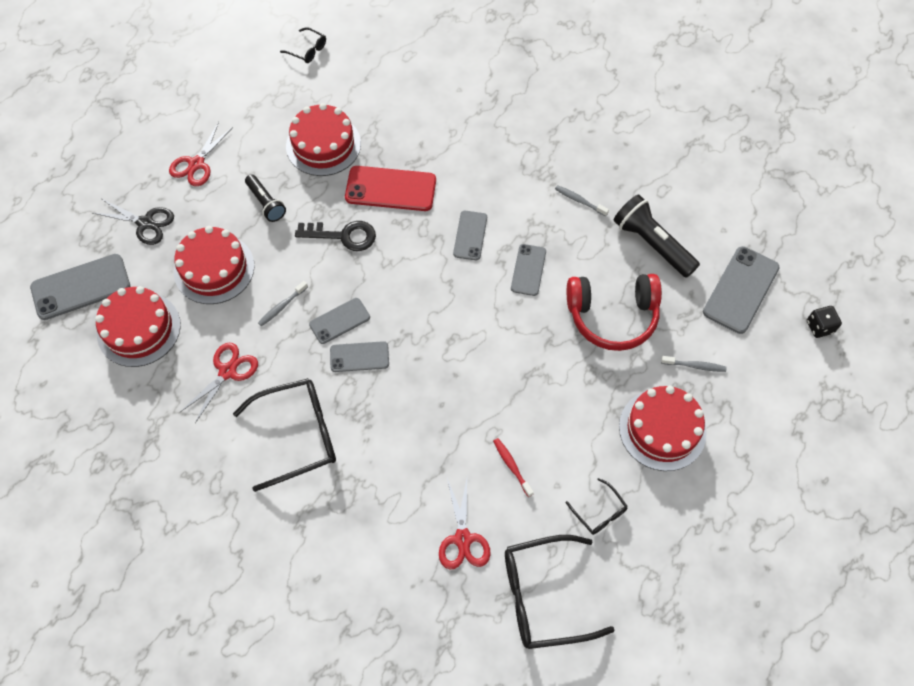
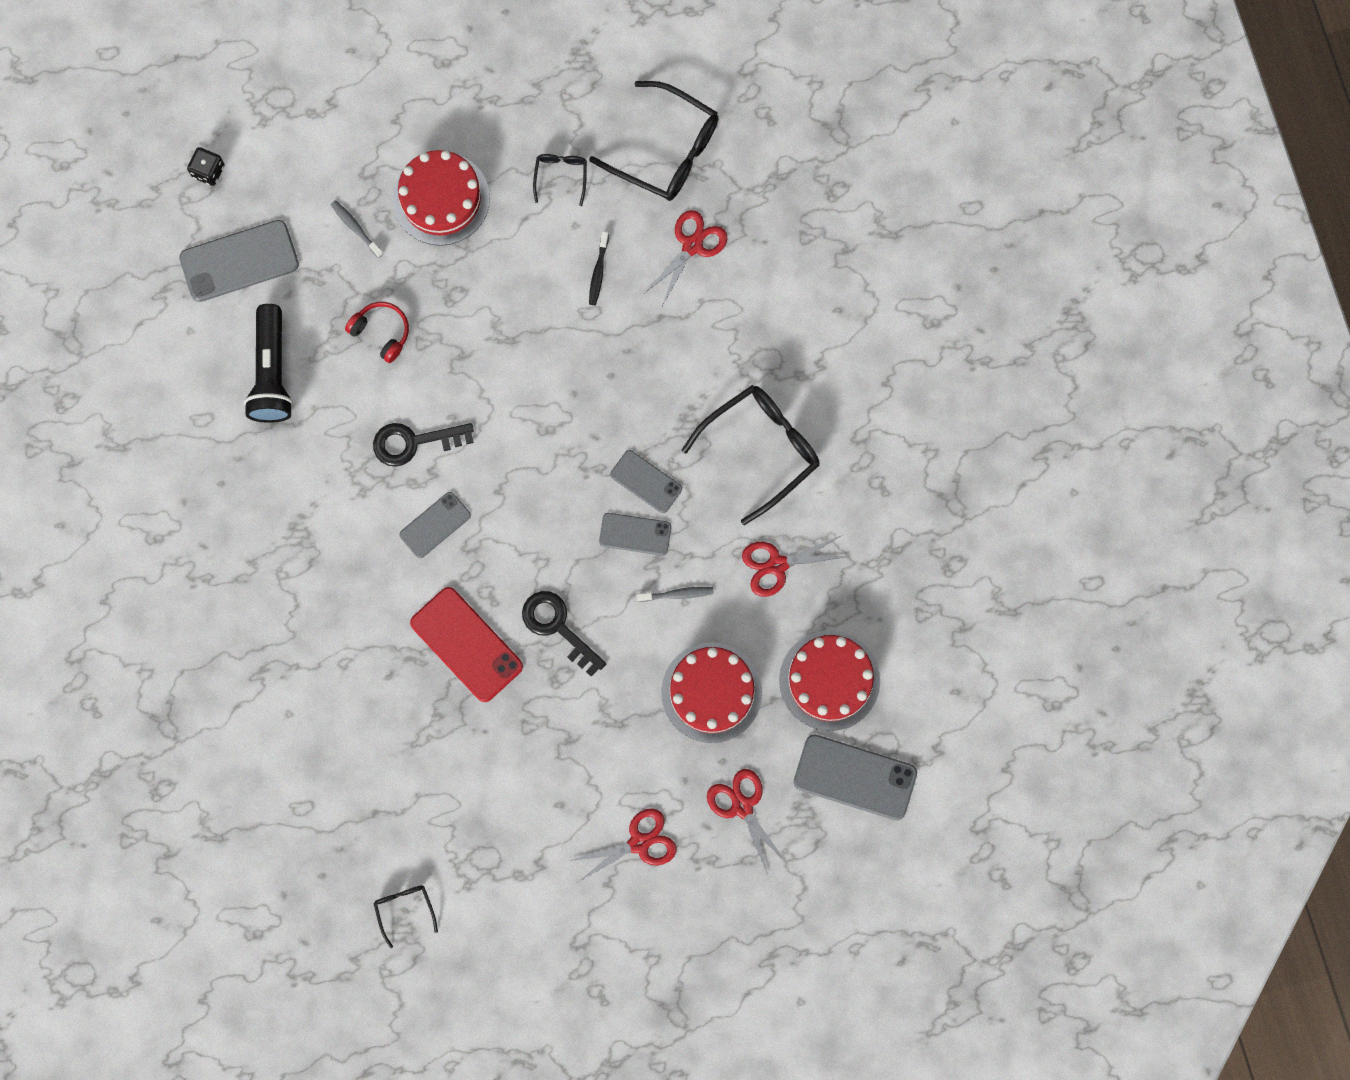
camera: 140 degrees left, 15 degrees up
(146, 223) = (742, 806): black scissors -> red scissors
(266, 203) = (604, 731): black flashlight -> none
(297, 435) = (760, 450): black glasses -> black glasses turned 120 degrees clockwise
(323, 145) = (490, 758): red cake -> none
(511, 466) = (598, 272): red toothbrush -> black toothbrush
(528, 270) = (414, 442): grey phone -> black key
(579, 200) = (294, 475): grey toothbrush -> none
(612, 316) = (381, 332): red headphones -> red headphones, size x0.54

